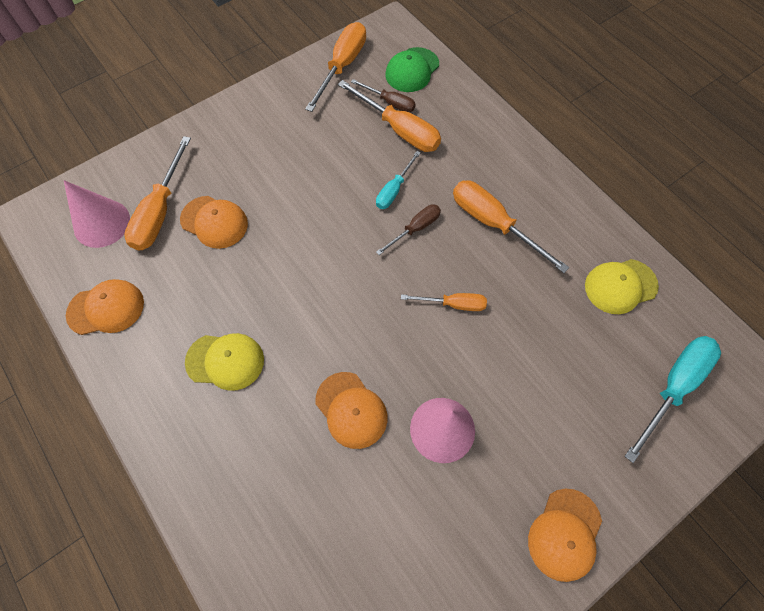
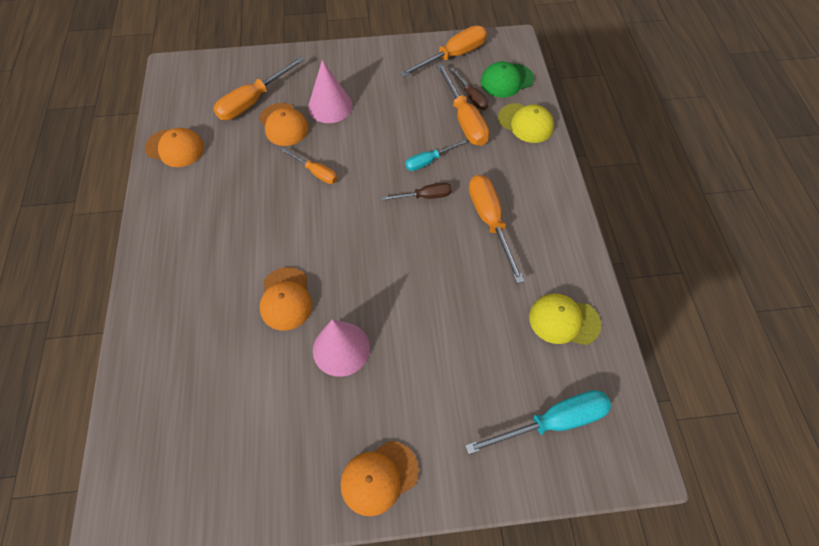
camera: 30 degrees right, 5 degrees down
(101, 223) = (210, 92): pink cone -> pink cone (330, 106)
(225, 361) = (225, 220): yellow cap -> yellow cap (525, 123)
(453, 304) = (415, 265): orange screwdriver -> orange screwdriver (316, 172)

